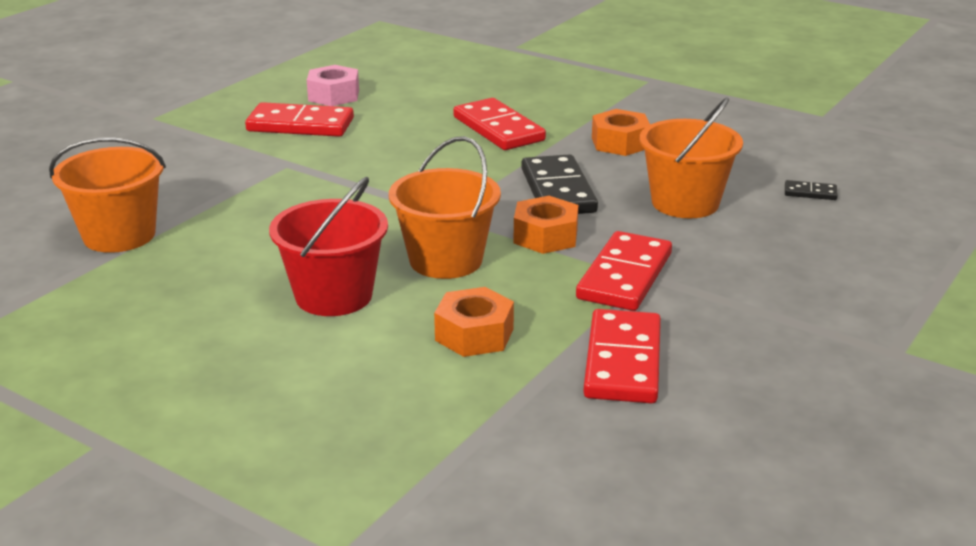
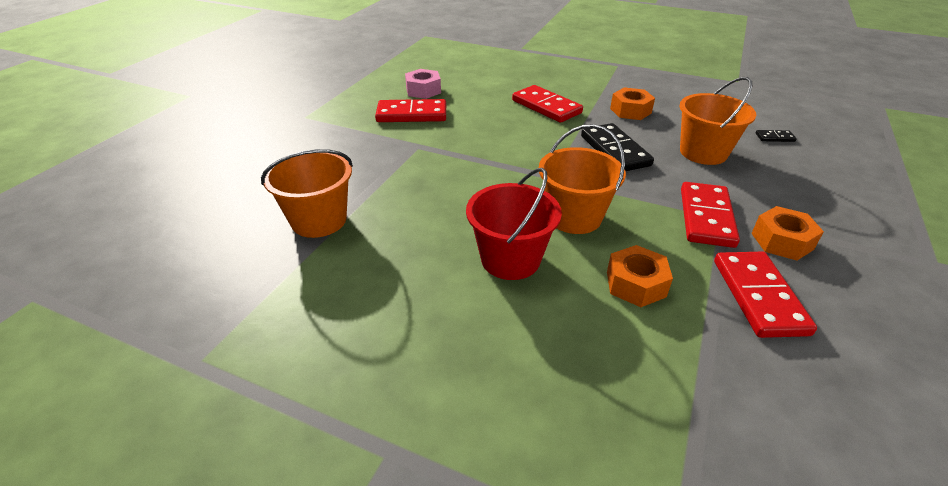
camera: 10 degrees left, 10 degrees up
(545, 236) = (630, 189): orange nut -> orange nut (782, 241)

